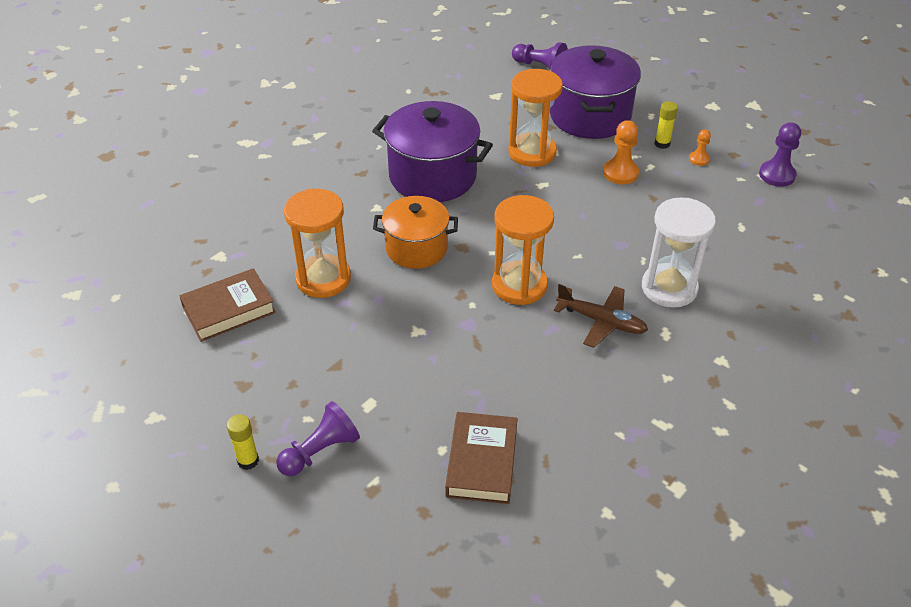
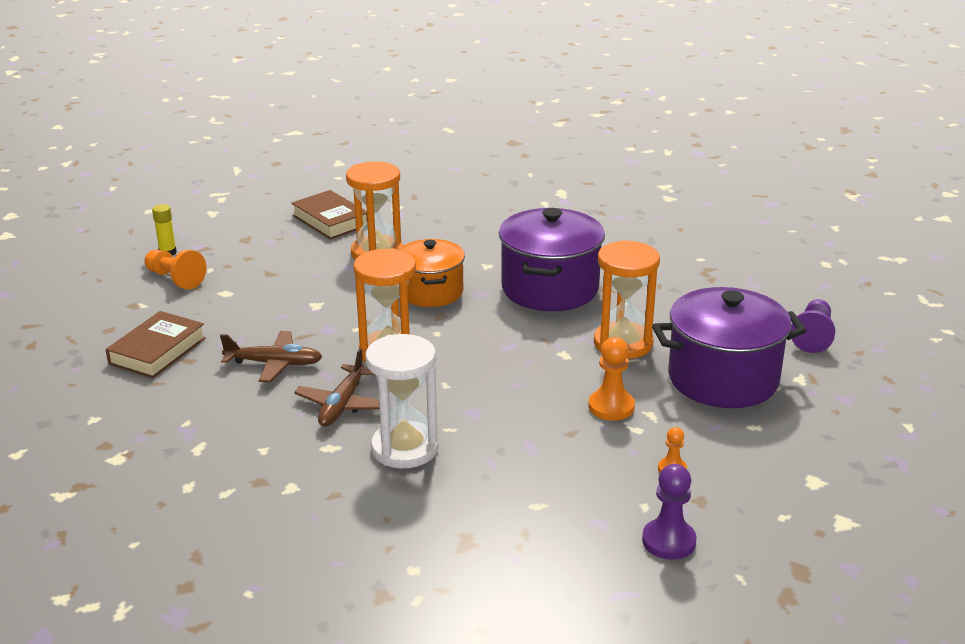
camera: 80 degrees right, 15 degrees down
(320, 451) = (175, 279): purple pawn -> orange pawn
(482, 462) = (157, 351): brown book -> brown book turned 60 degrees counterclockwise
(525, 366) = (274, 364): none -> brown plane
(662, 144) = (691, 437): yellow glue stick -> none

